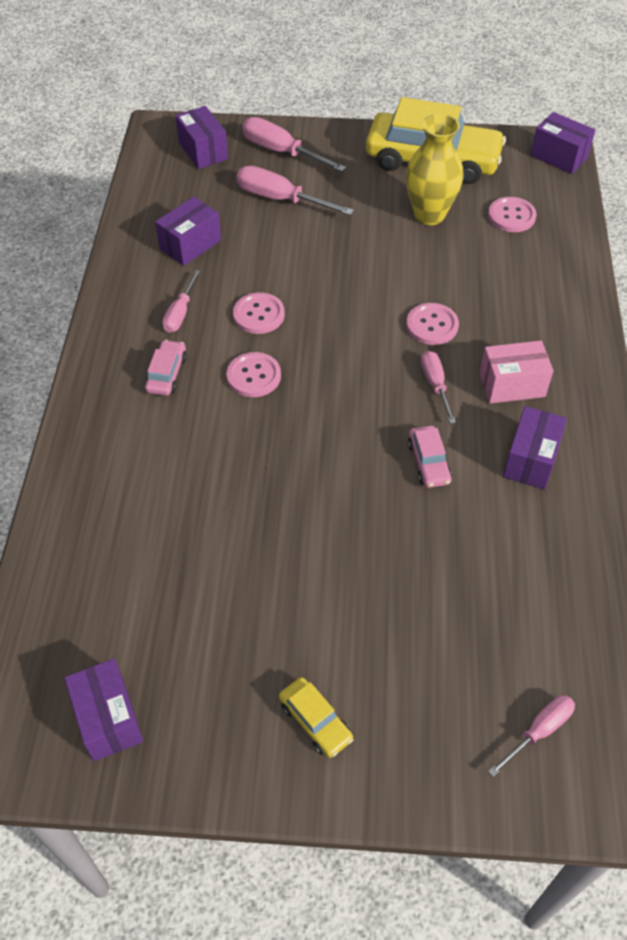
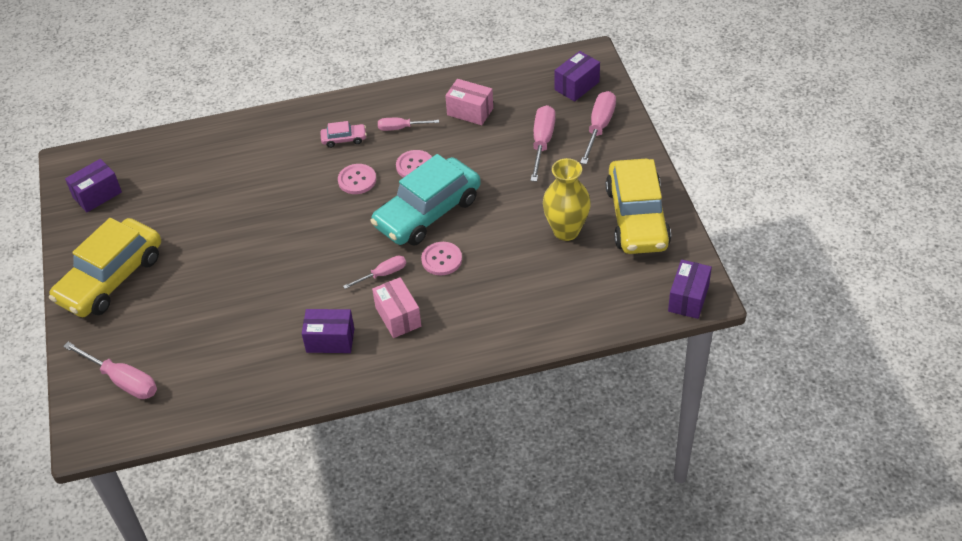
camera: 75 degrees right, 5 degrees down
(190, 245) = (470, 112): purple box -> pink box
(315, 721) = (111, 278): yellow car -> yellow car, size x2.41
(346, 321) = (427, 212): none -> turquoise car
(428, 462) = (311, 286): pink car -> none
(511, 216) = (590, 281): pink button -> none
(539, 731) = (122, 381): pink screwdriver -> pink screwdriver, size x1.62

